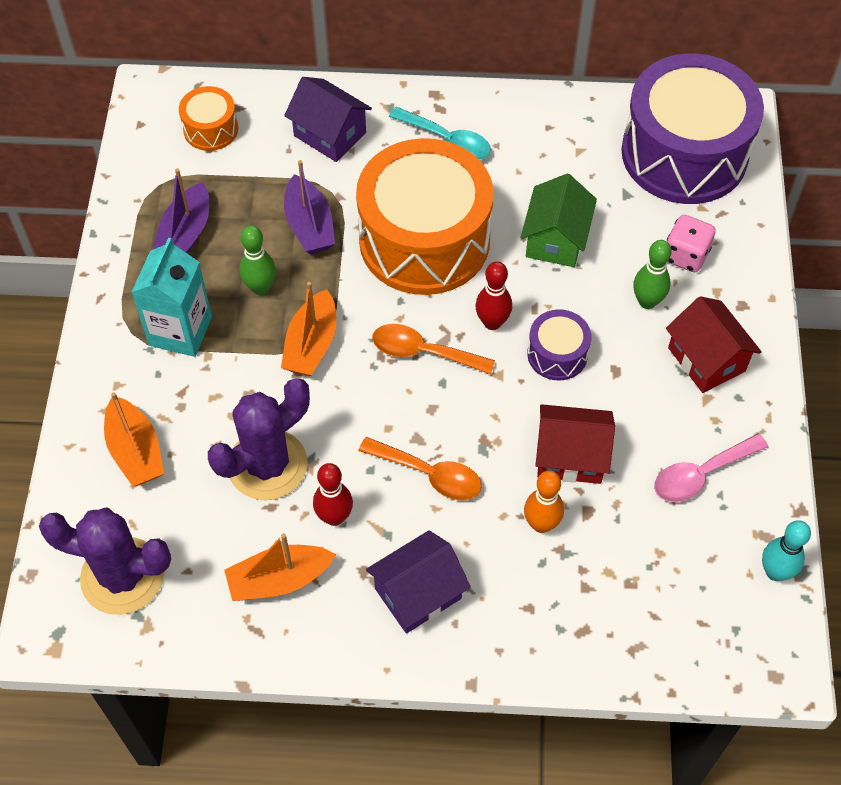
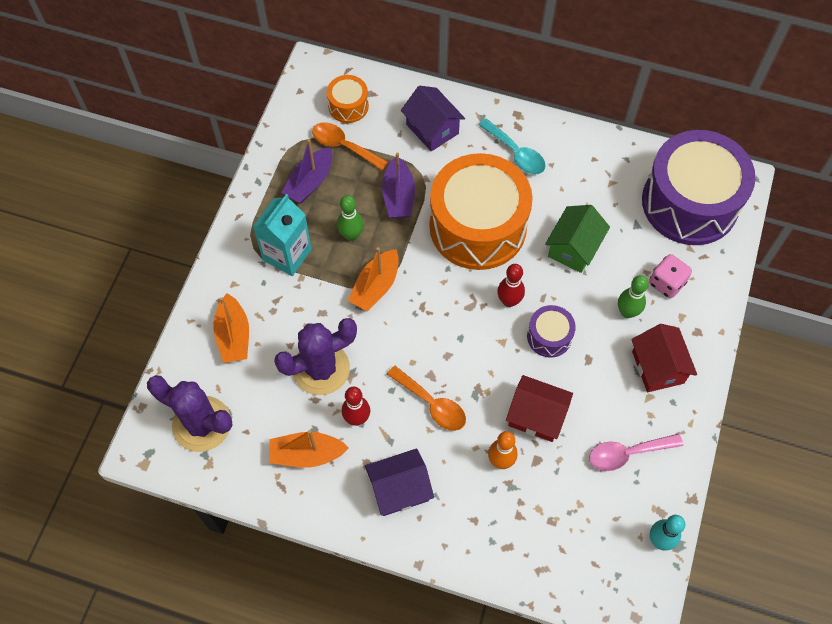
camera: 15 degrees right, 5 degrees up
(423, 352) = (453, 311): orange spoon -> orange spoon (344, 146)

